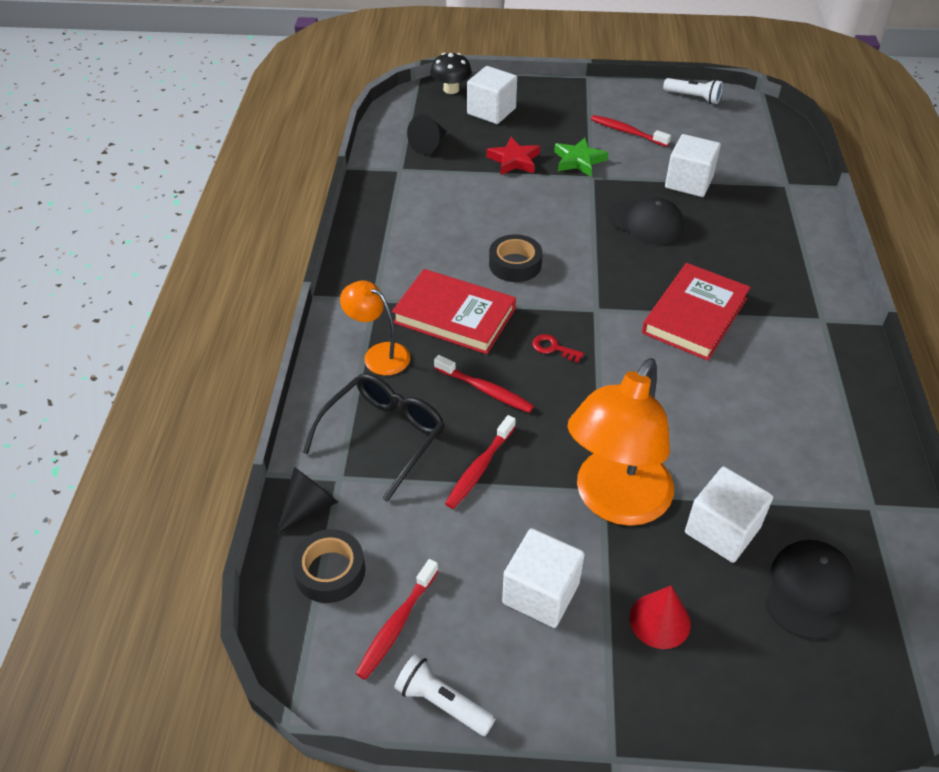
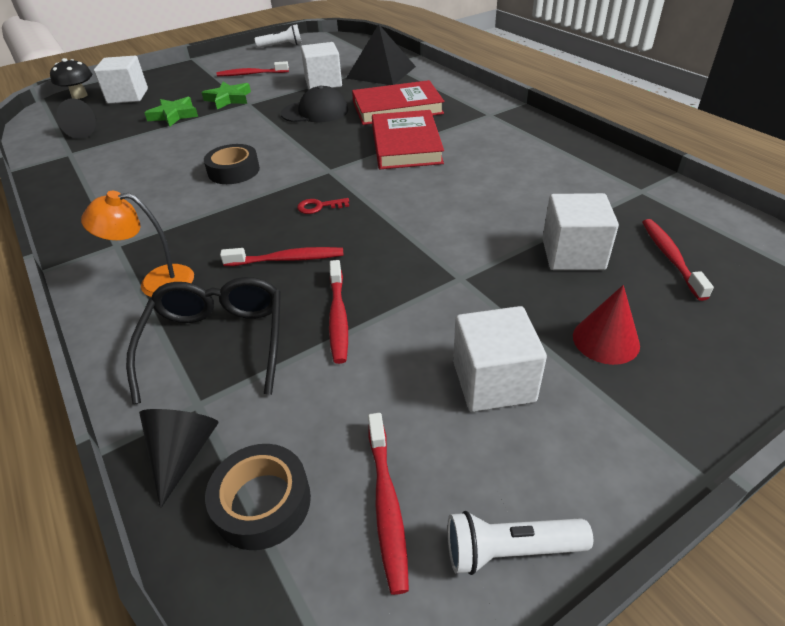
camera: 35 degrees left, 5 degrees down
(454, 316) = (209, 223): red book -> red book (397, 108)
(514, 160) = (174, 115): red star -> green star
(615, 502) = (477, 279): orange lamp -> none
(765, 194) = (381, 72): none -> black pyramid
(808, 590) = (670, 257): black cap -> red toothbrush

